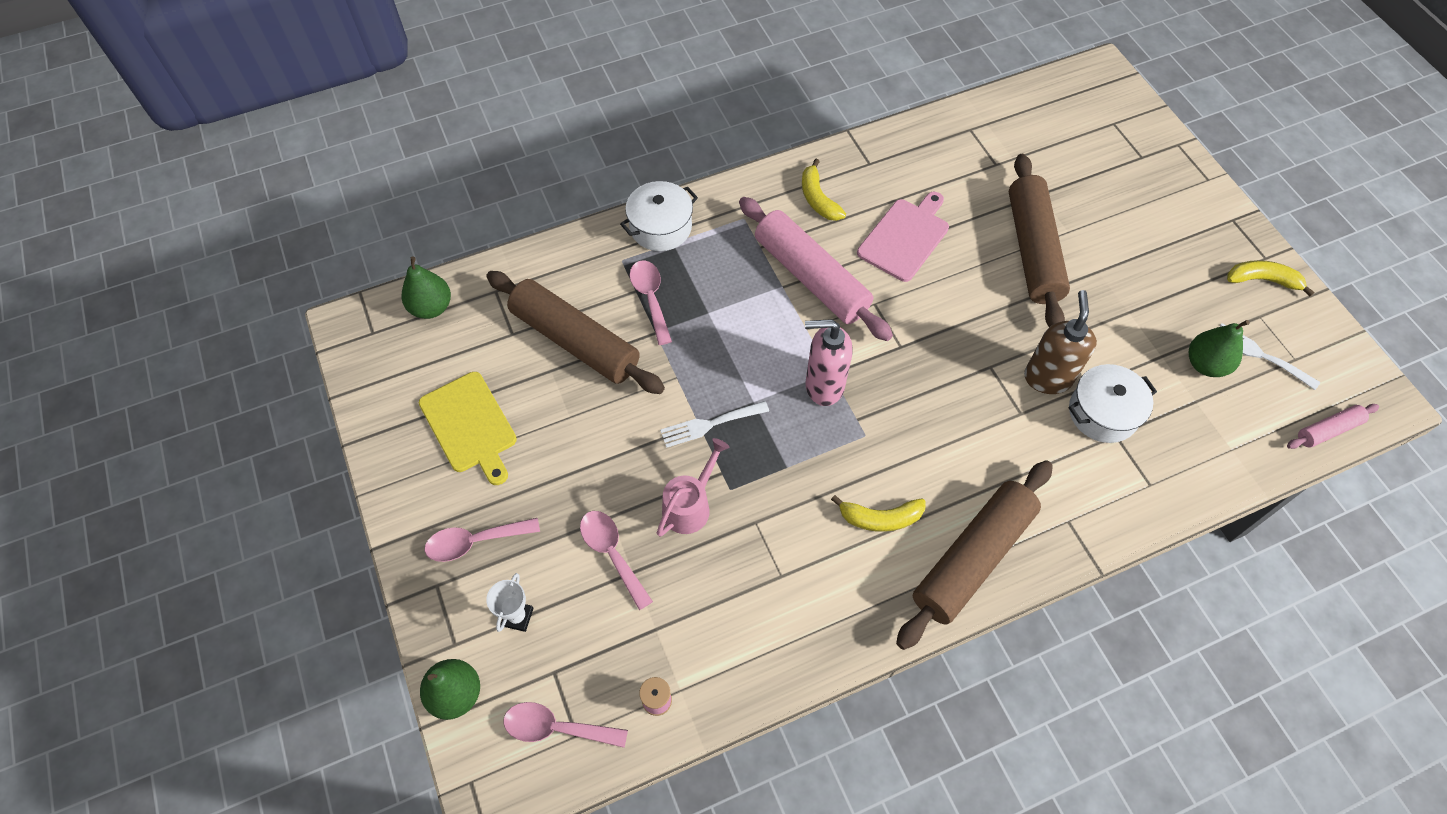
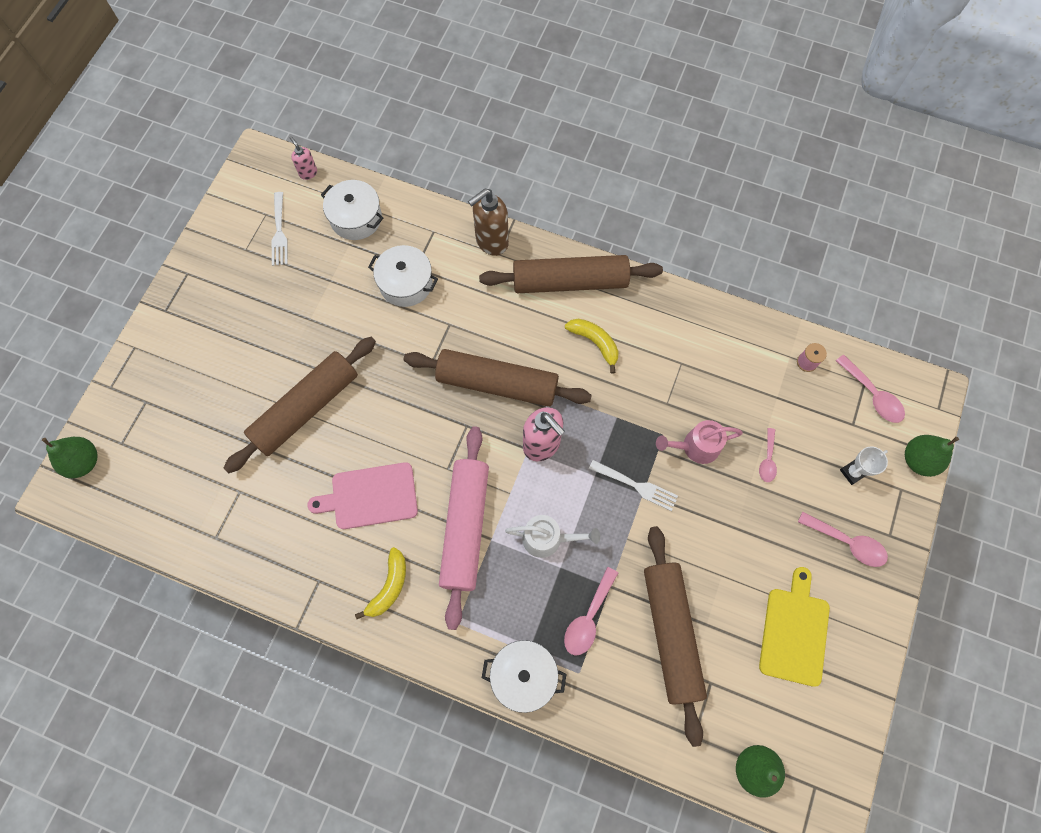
camera: 135 degrees left, 10 degrees up
(612, 554) = (767, 460): pink spoon -> pink spoon, size x0.65
(739, 323) = (548, 538): none -> white watering can
(919, 401) = (497, 383): none -> brown rolling pin
(1047, 378) = (408, 328): brown soap dispenser -> brown soap dispenser (491, 242)
(1205, 364) = (315, 255): green pear -> green pear (84, 462)
(1226, 429) = (356, 218): none -> white pot
(1262, 280) = (210, 264): yellow banana -> none
(1328, 430) = (308, 173): pink rolling pin -> pink soap dispenser

